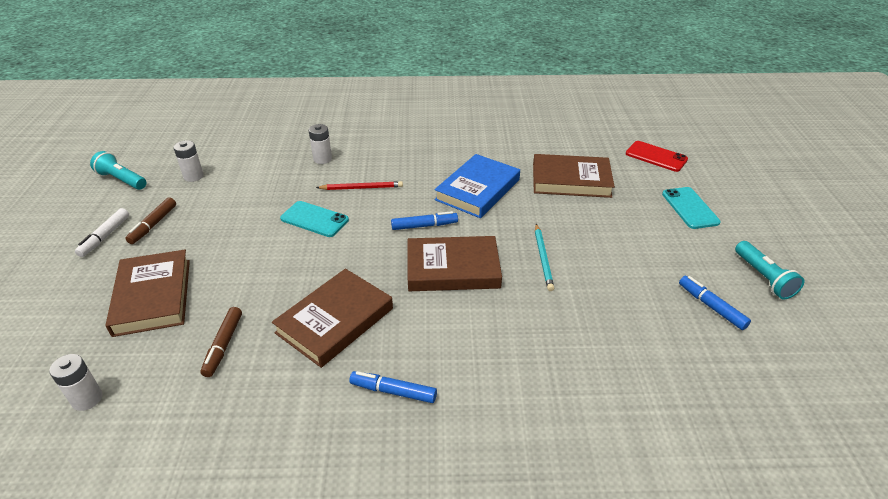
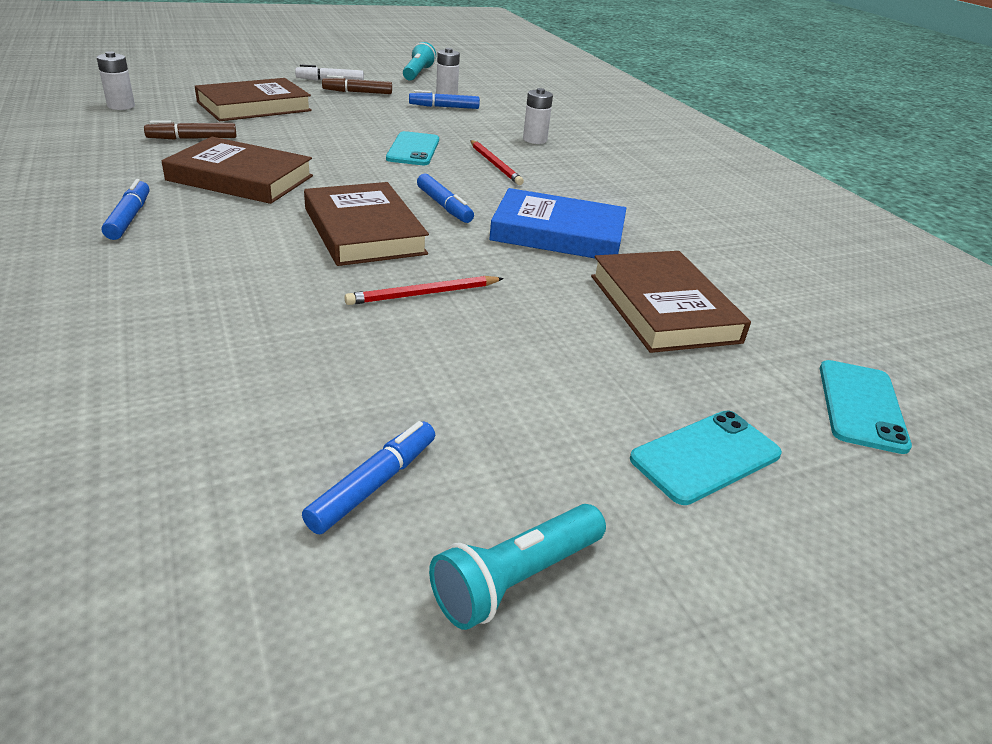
camera: 65 degrees right, 5 degrees down
(225, 184) = (444, 107): none -> blue marker
(543, 258) = (423, 294): turquoise pencil -> red pencil
(656, 157) = (861, 406): red phone -> turquoise phone

